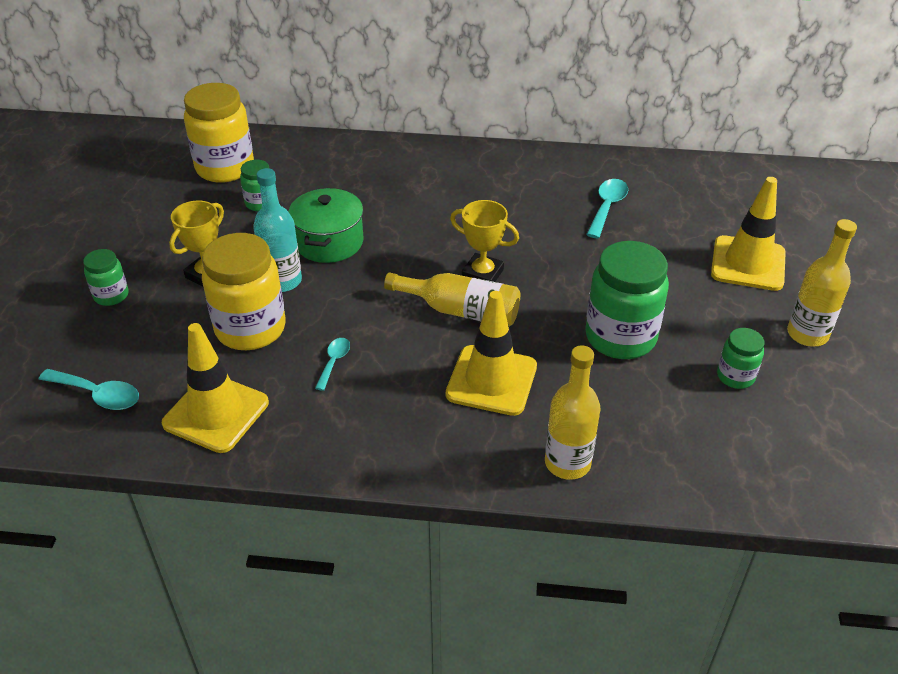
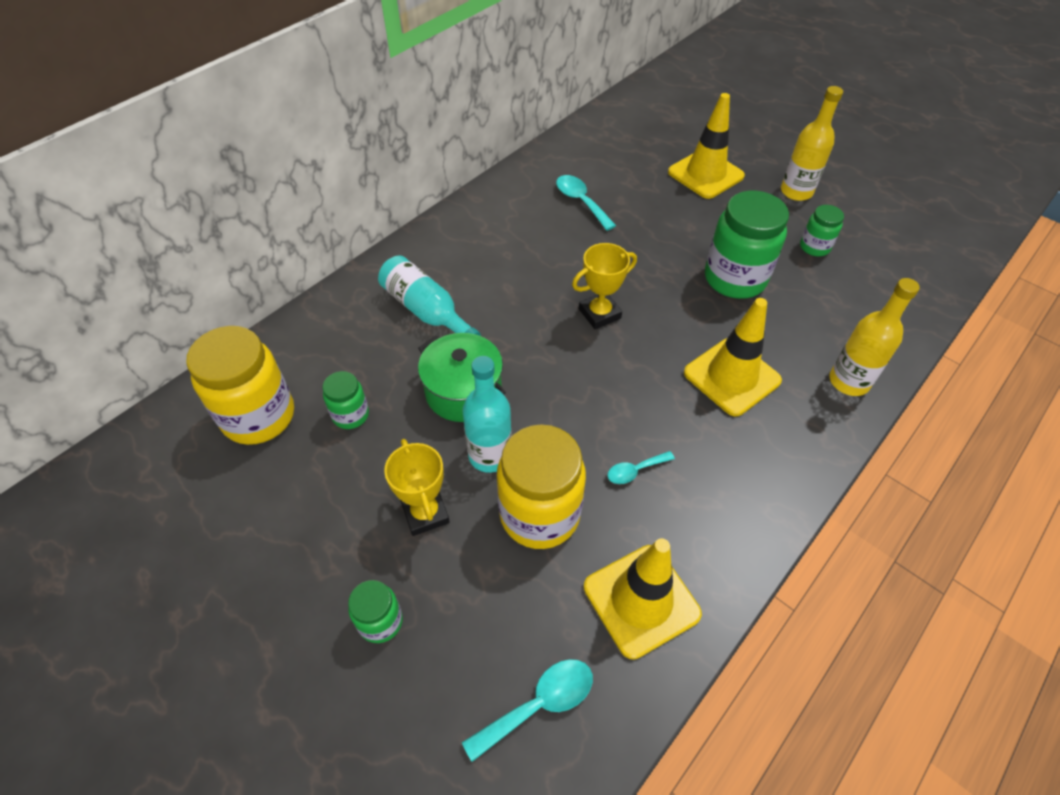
camera: 55 degrees left, 10 degrees up
(334, 362) = (635, 471): turquoise spoon -> turquoise spoon turned 75 degrees counterclockwise
(389, 188) = (426, 311): none -> turquoise bottle
(460, 311) = (634, 351): yellow bottle -> none

